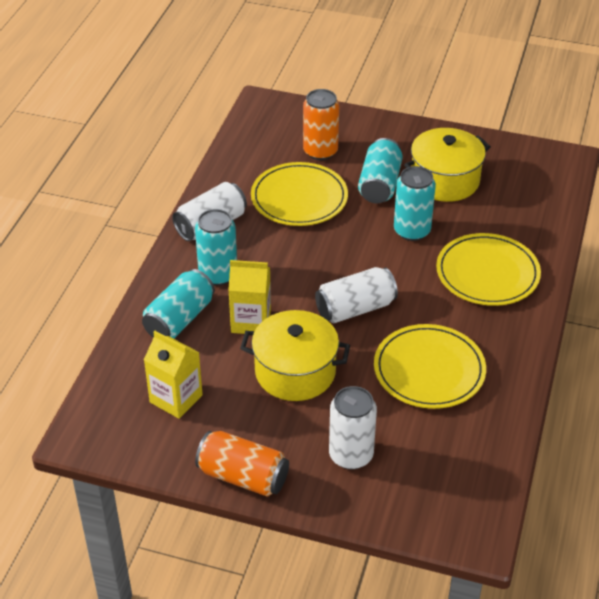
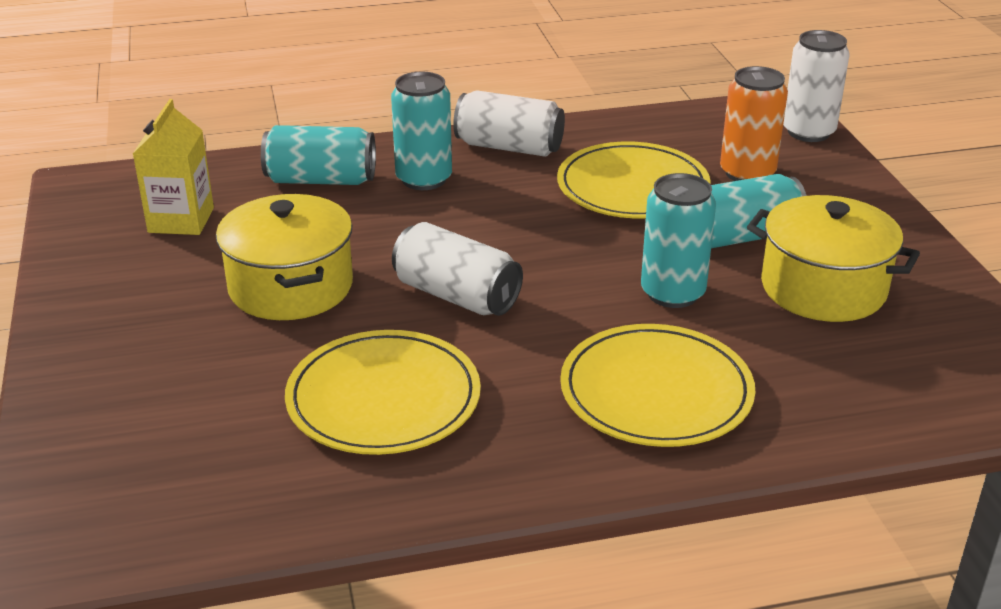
camera: 60 degrees right, 10 degrees down
(243, 476) = (72, 307): orange can -> none
(251, 321) = (359, 226): yellow carton -> none
(351, 455) = (159, 380): white can -> white can (808, 132)

